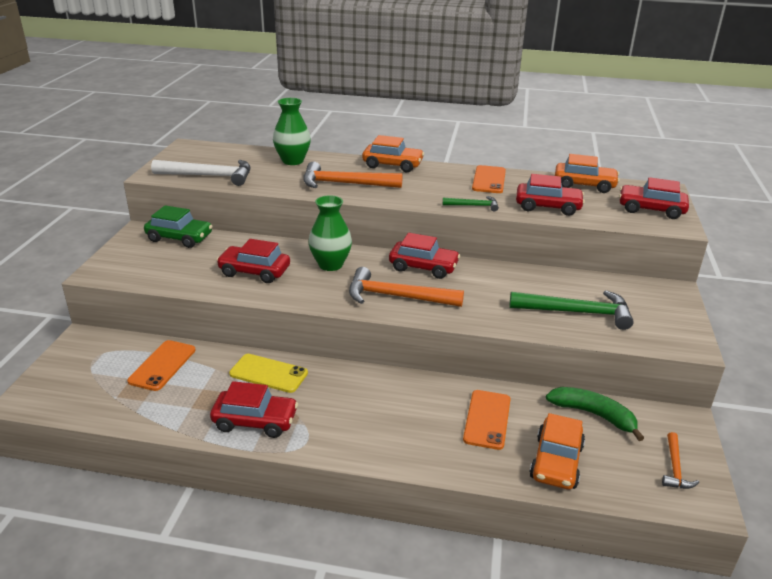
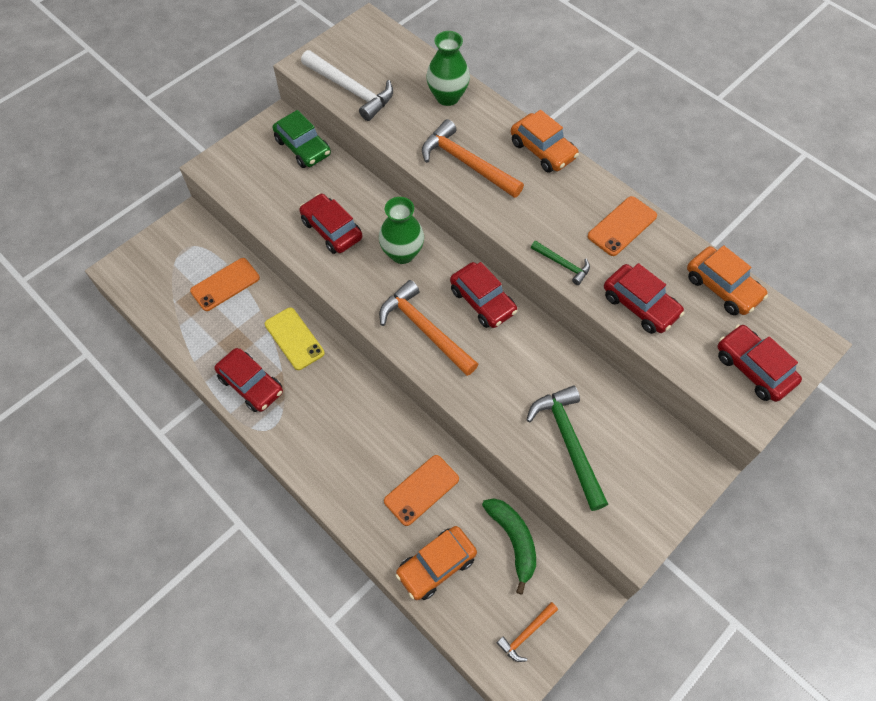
camera: 35 degrees right, 30 degrees up
(577, 312) = (569, 442): green hammer -> green hammer turned 150 degrees counterclockwise

